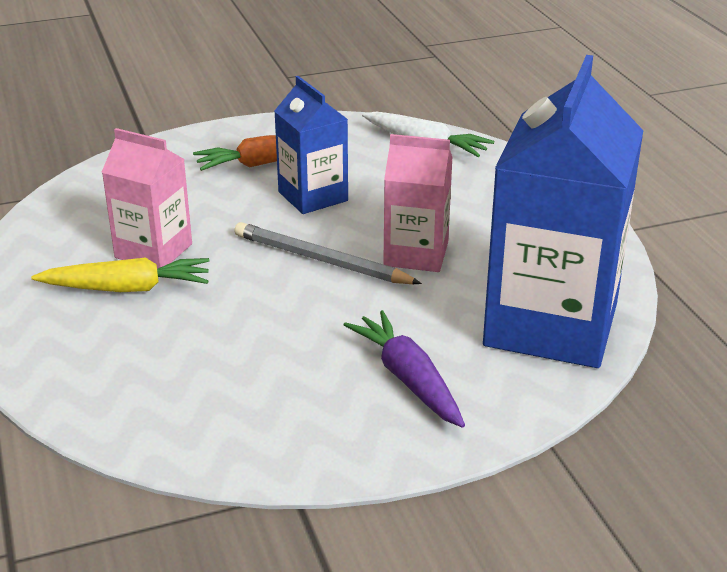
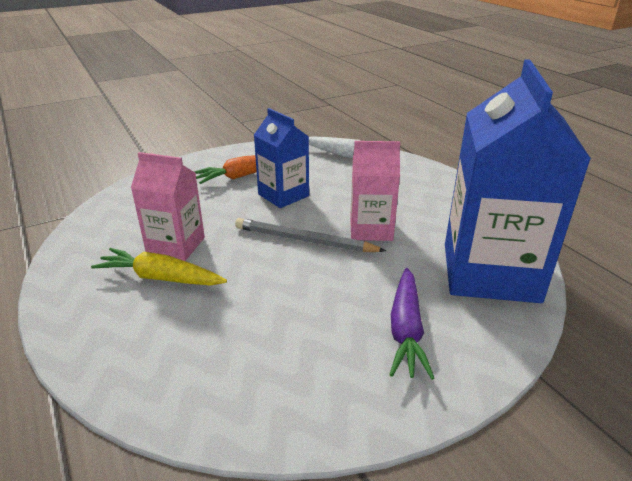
camera: 10 degrees left, 0 degrees up
(127, 288) = (161, 278): yellow carrot -> yellow carrot turned 150 degrees counterclockwise
(408, 379) = (406, 330): purple carrot -> purple carrot turned 135 degrees counterclockwise

